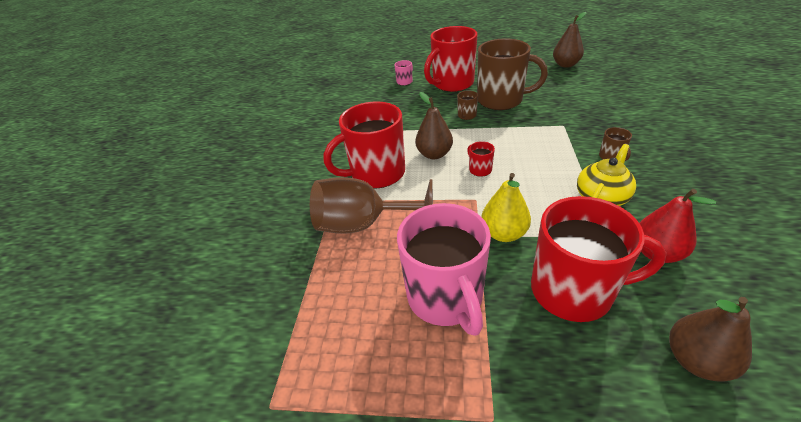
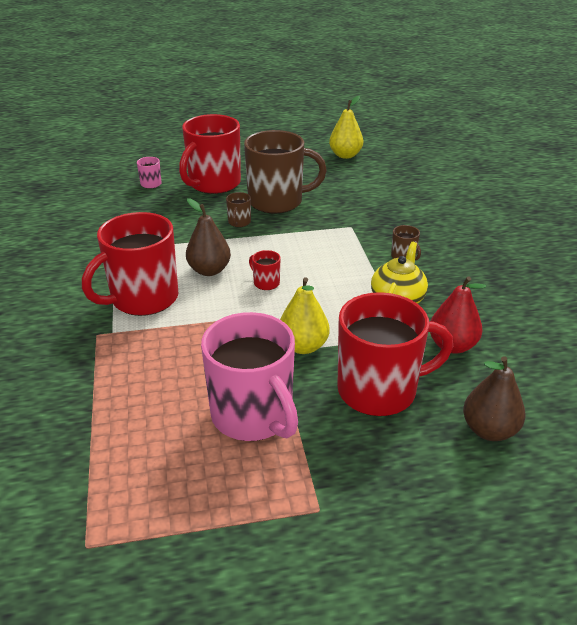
camera: 20 degrees left, 5 degrees down
(363, 225) = (142, 356): brown goblet -> none
(565, 65) = (345, 155): brown pear -> yellow pear

